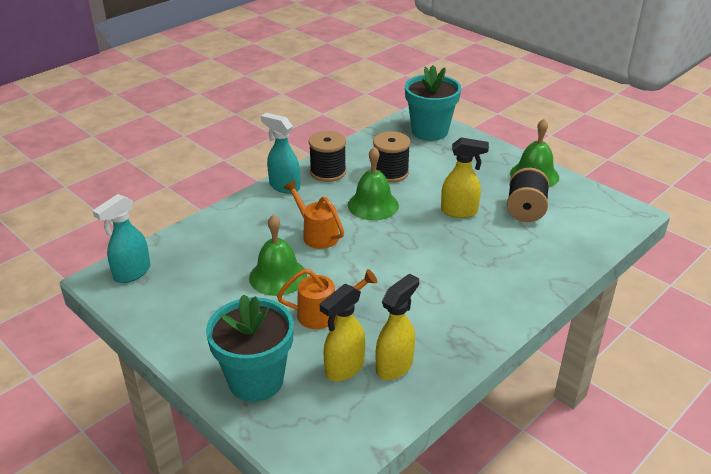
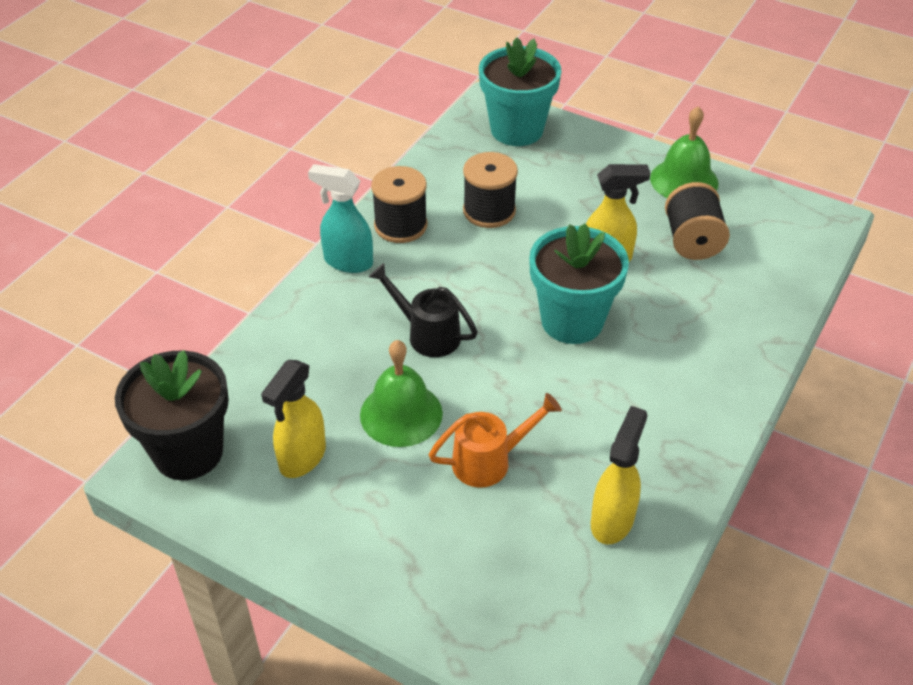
camera: 15 degrees left, 10 degrees up
(132, 273) = (188, 452): turquoise spray bottle -> black flower pot
(256, 380) = (439, 584): turquoise flower pot -> turquoise flower pot (572, 321)
(317, 234) = (427, 334): orange watering can -> black watering can
(344, 368) = (548, 539): yellow spray bottle -> yellow spray bottle (302, 458)
(373, 205) = (486, 270): green bell -> none

